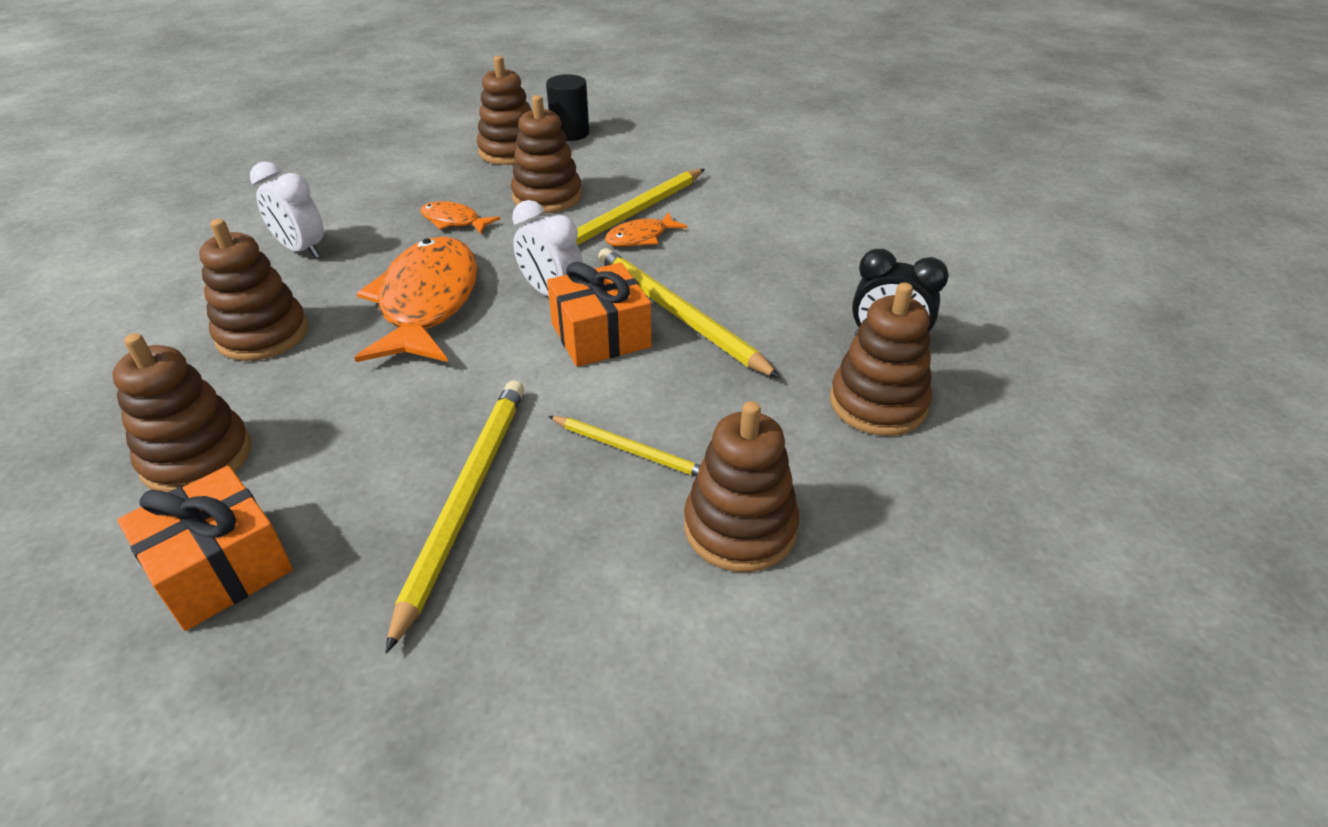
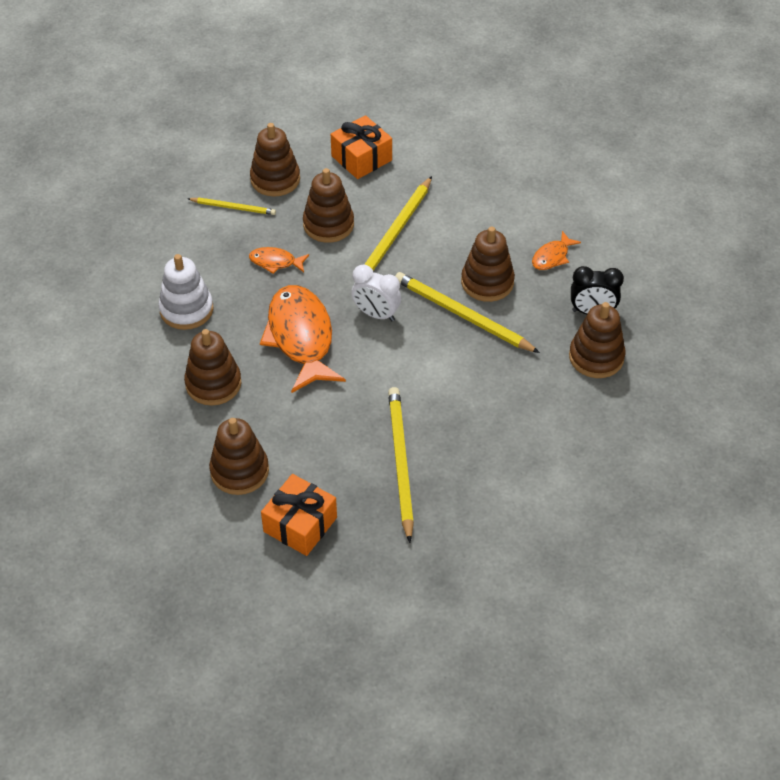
camera: 15 degrees left, 10 degrees up
(302, 250) = (186, 309): white clock -> white stacking toy
(570, 133) = (310, 149): black cylinder -> none
(601, 335) = (422, 341): orange gift -> orange gift (361, 158)
(631, 450) = (473, 415): yellow pencil -> yellow pencil (233, 207)
(640, 237) = (412, 252): orange fish -> orange fish (552, 257)
(740, 528) = (545, 447): brown stacking toy -> brown stacking toy (487, 282)

